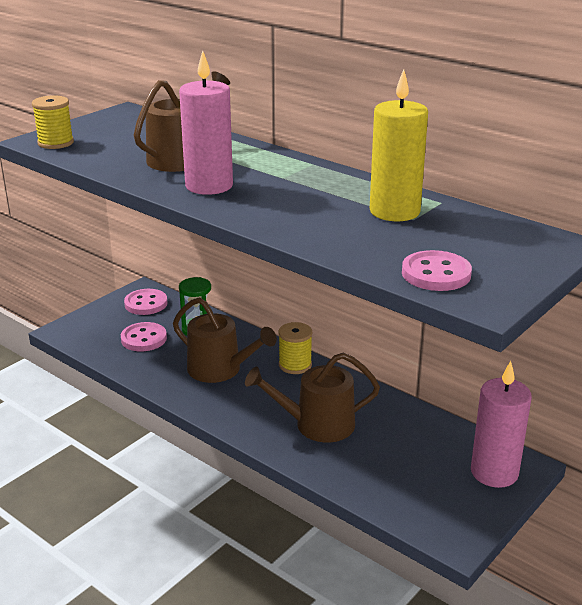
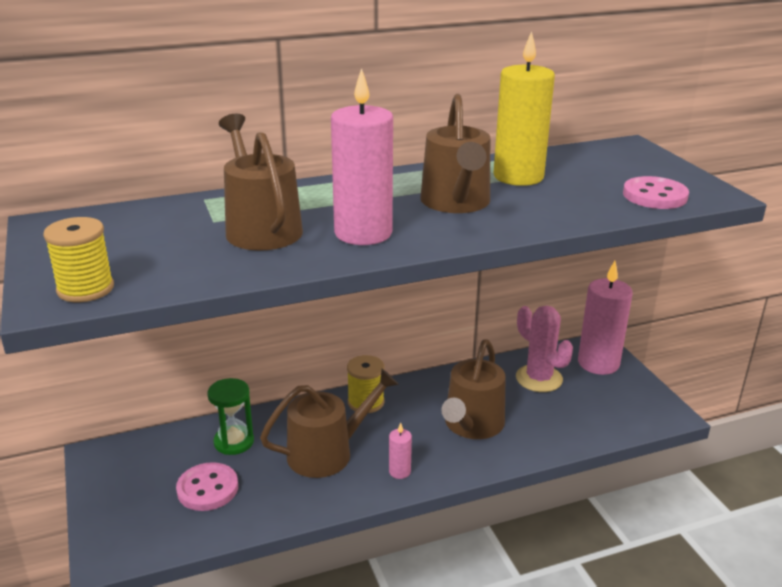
camera: 60 degrees left, 0 degrees up
(146, 304) = (132, 462): pink button -> none
(227, 408) = (399, 471): none -> pink candle
(304, 201) = (456, 203): none -> brown watering can
(425, 442) = (539, 378): none -> pink cactus

